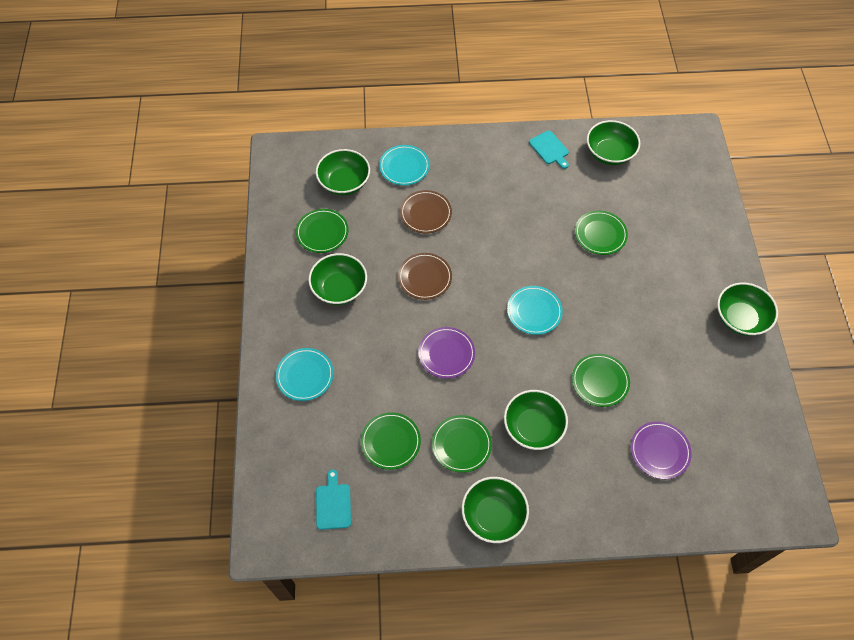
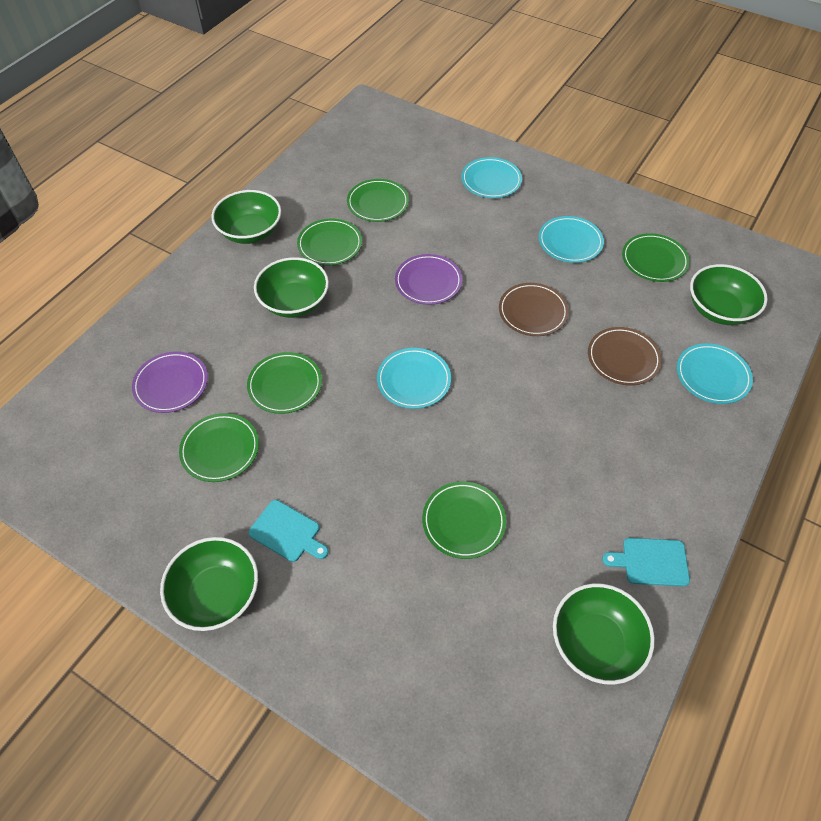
camera: 125 degrees right, 5 degrees down
(333, 504) = (360, 149): turquoise cutting board -> turquoise cutting board (287, 532)
(339, 288) = (570, 242): green bowl -> turquoise plate
(671, 383) = (220, 449): none -> green plate

